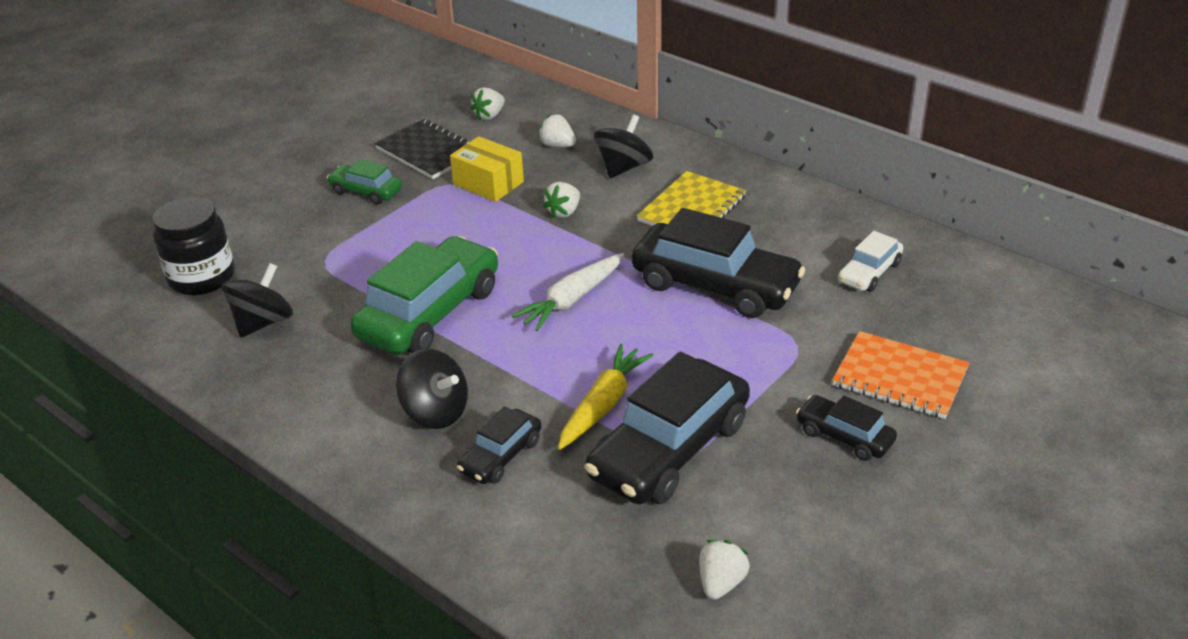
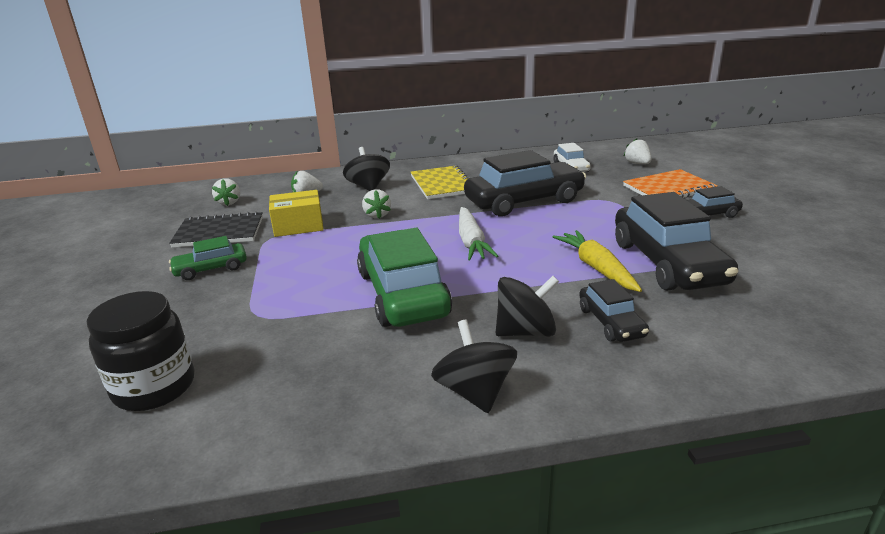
camera: 50 degrees left, 10 degrees down
(263, 322) = (282, 375): black spinning top -> black spinning top (475, 392)
(721, 583) = (819, 290): white strawberry -> white strawberry (637, 163)

